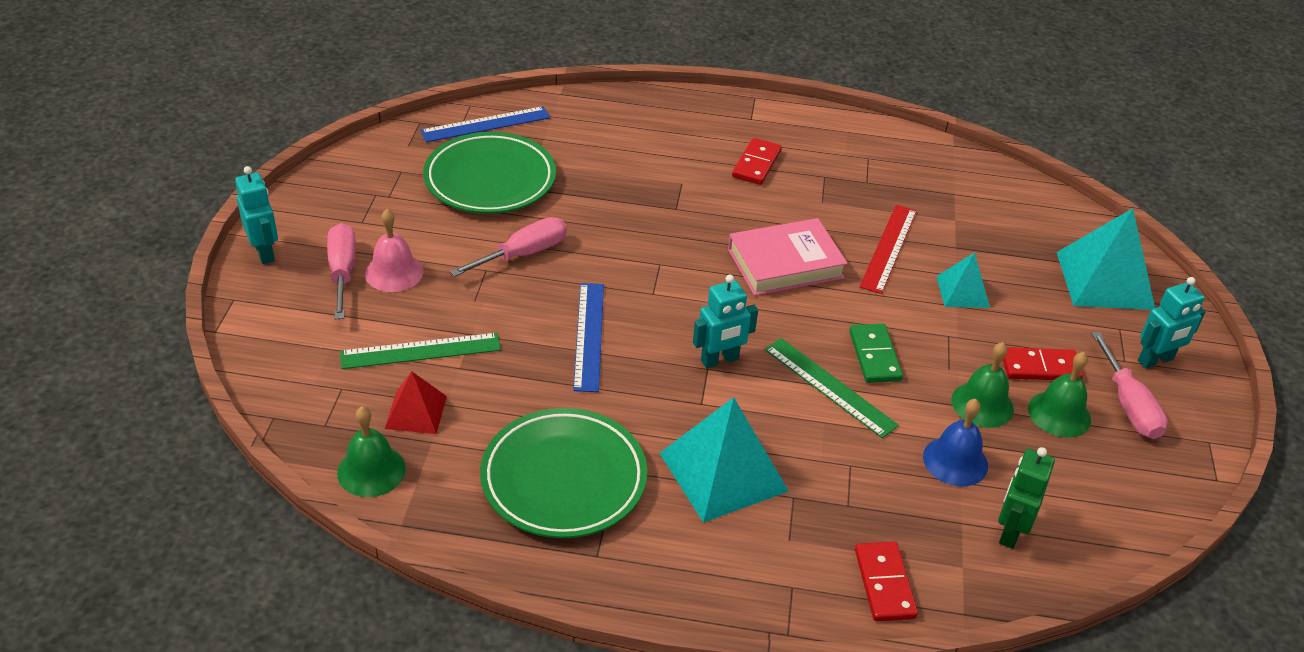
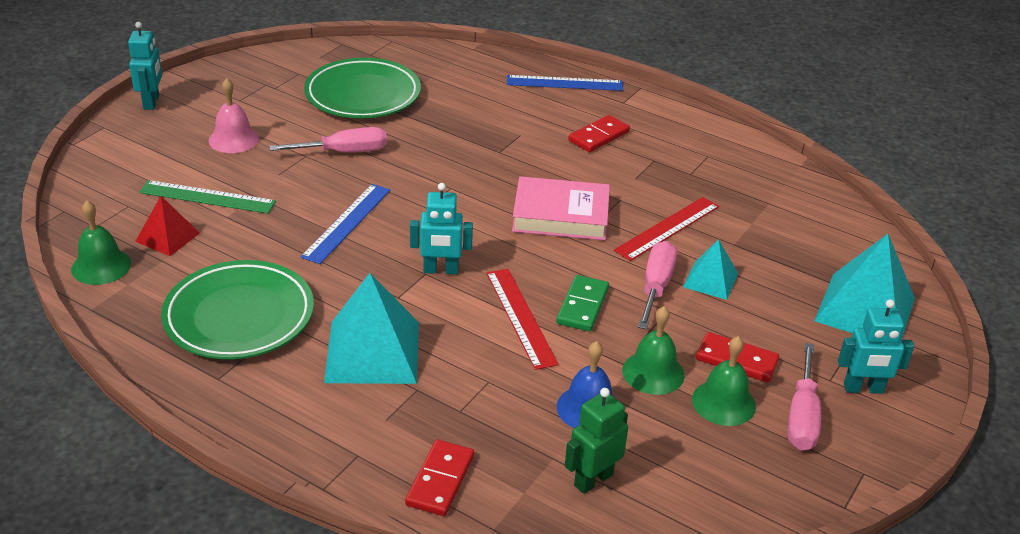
camera: 25 degrees right, 5 degrees down
(343, 272) = (196, 129): pink screwdriver -> pink screwdriver (656, 286)
(486, 124) = (392, 56): blue ruler -> blue ruler (564, 83)
(829, 387) = (521, 317): green ruler -> red ruler

